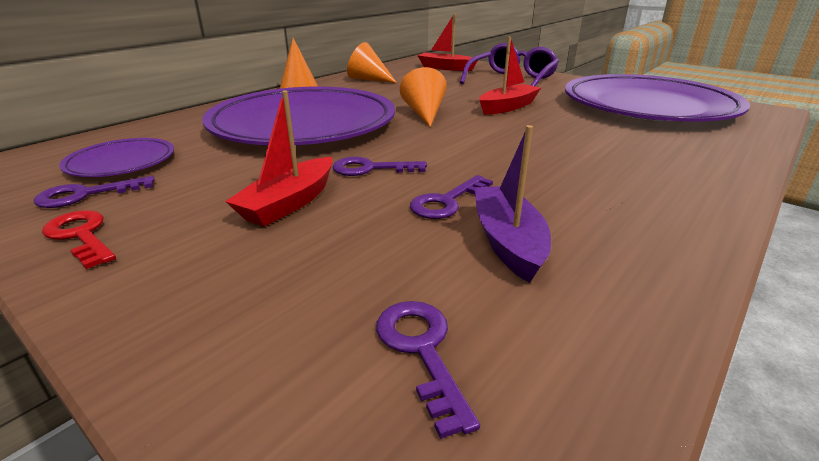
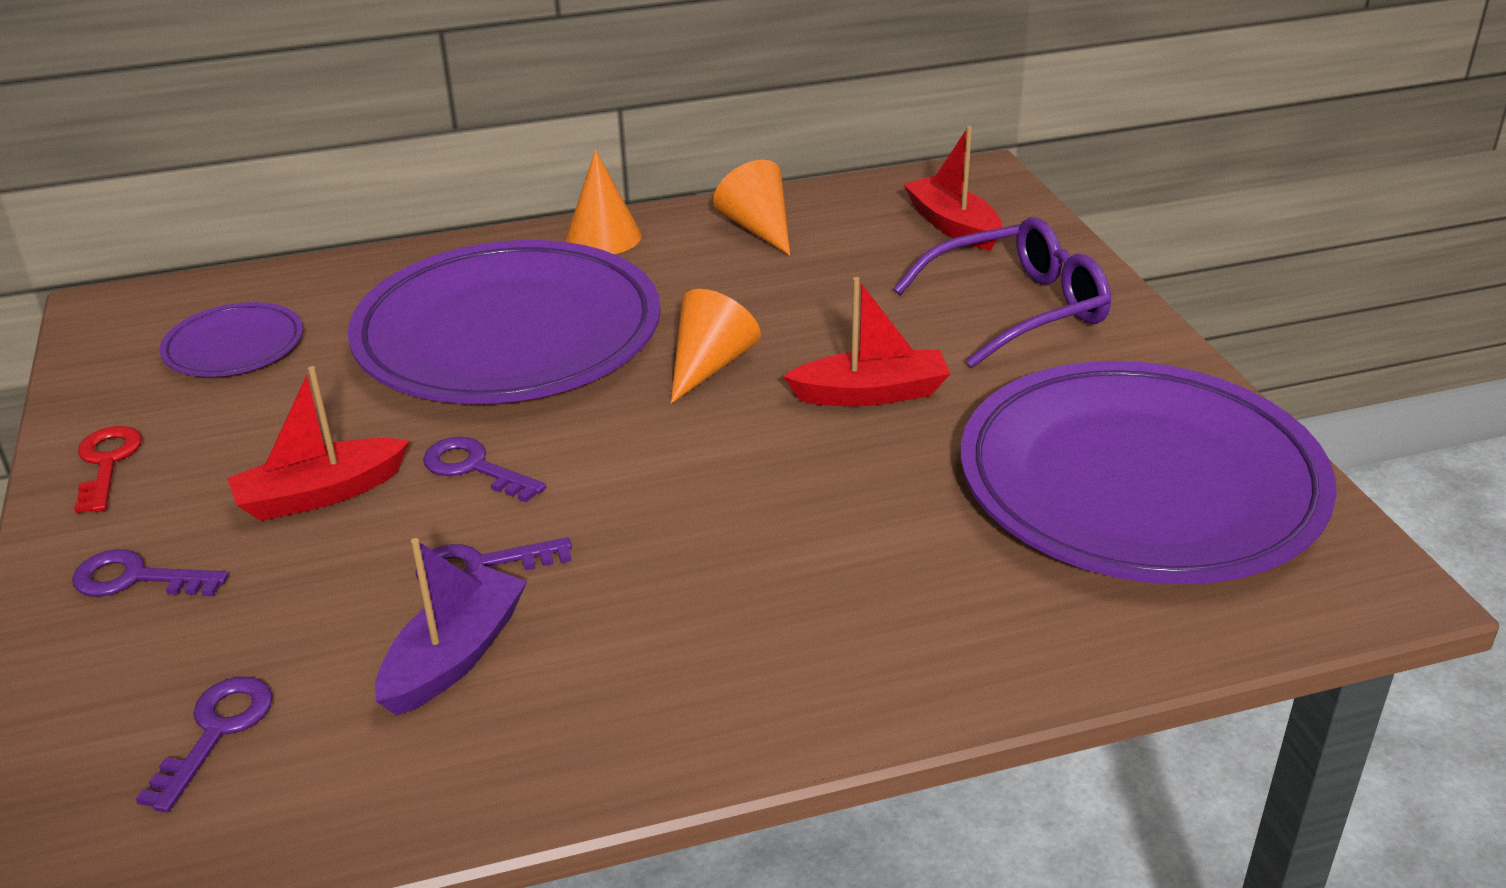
camera: 35 degrees right, 5 degrees up
(86, 195) = (158, 397): purple key -> purple key (136, 579)

